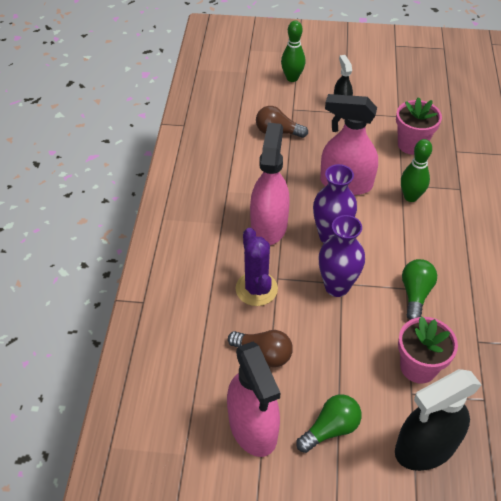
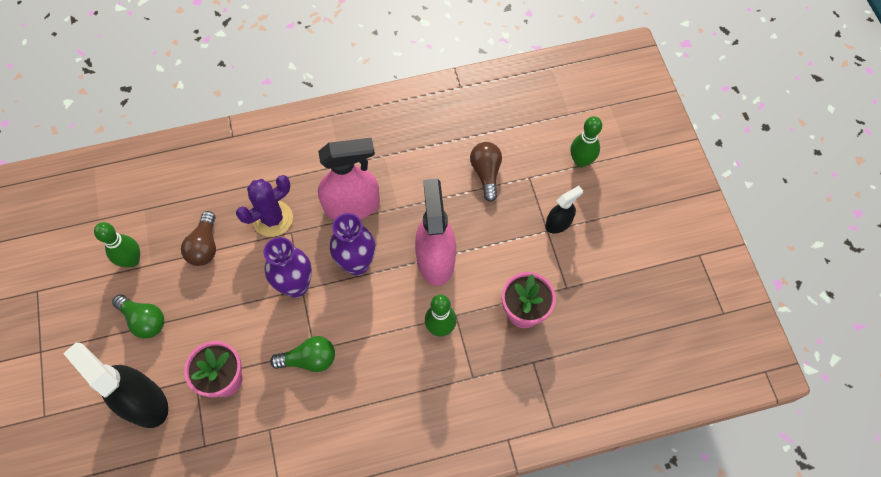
camera: 70 degrees right, 15 degrees up
(253, 427) = (132, 260): pink spray bottle -> green bowling pin

